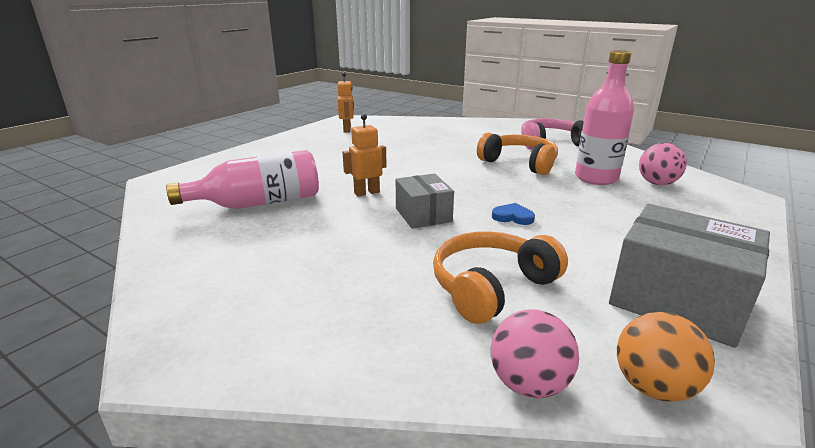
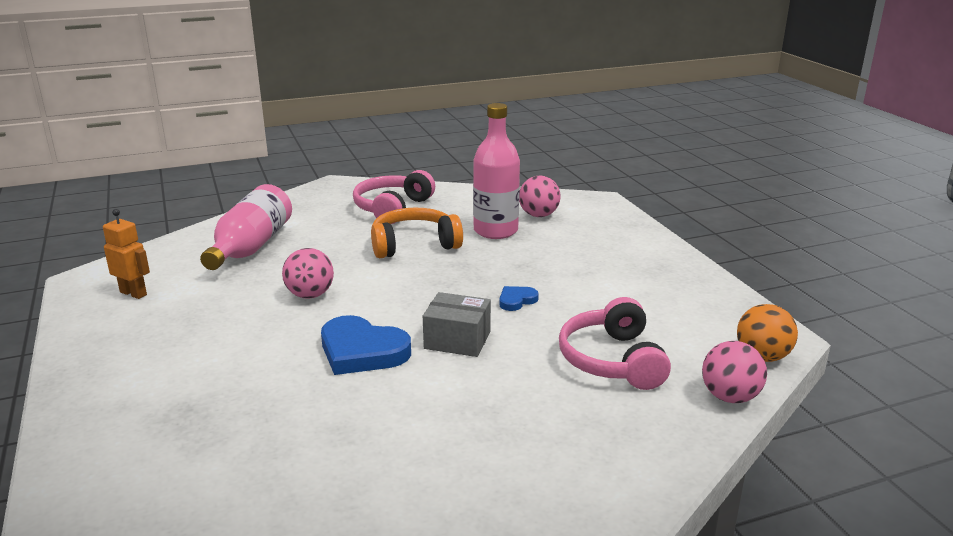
camera: 55 degrees left, 0 degrees up
(259, 203) = (288, 430): pink bottle -> pink bottle (251, 247)
(366, 193) = (362, 351): orange robot -> blue heart
(407, 160) = (310, 295): none -> pink ball
(491, 286) = (612, 360): orange headphones -> pink headphones
(677, 300) = (693, 302): grey box -> none

